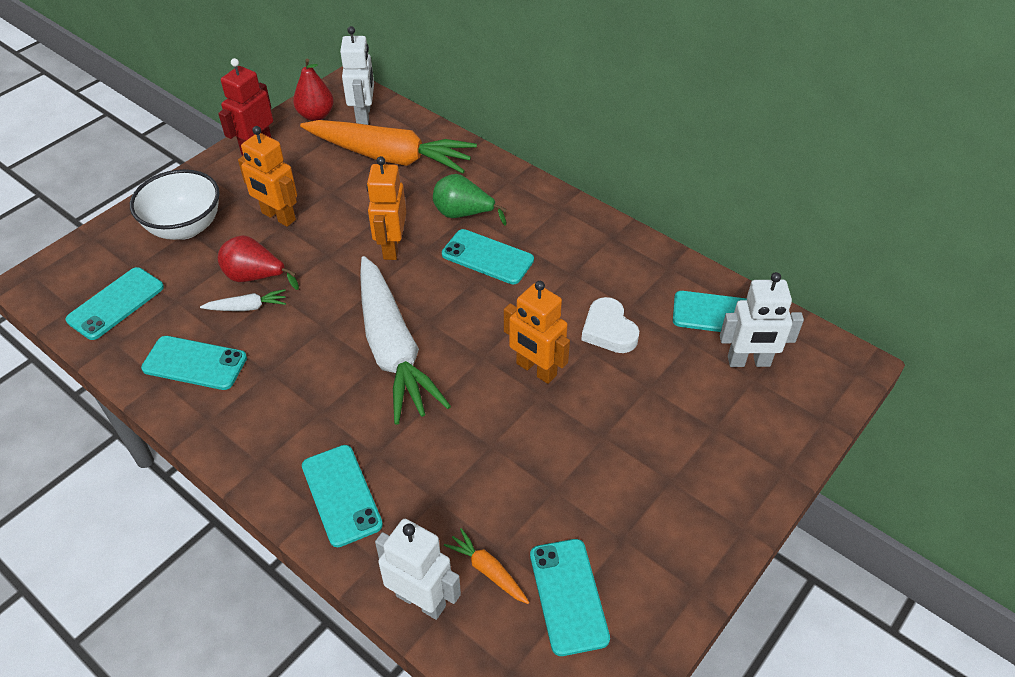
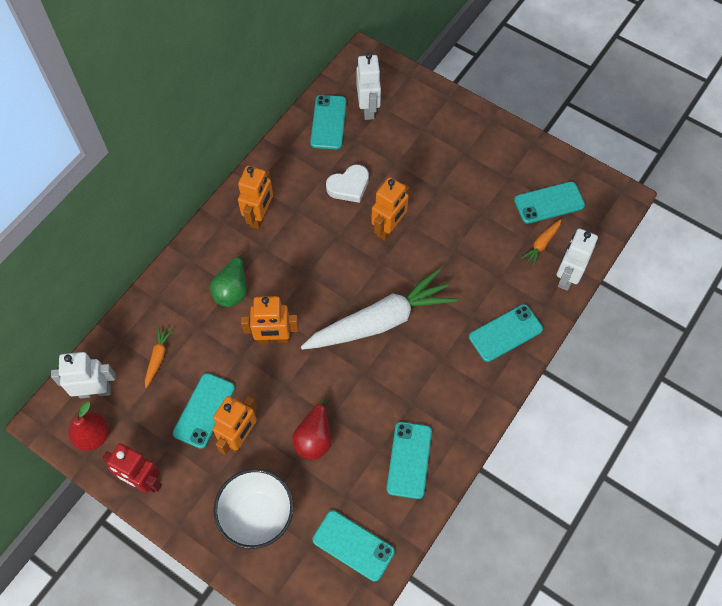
camera: 95 degrees left, 15 degrees up
(247, 307) = (348, 435): white carrot -> none
(390, 157) = (158, 357): orange carrot -> orange carrot, size x0.40
(487, 257) = (281, 268): turquoise phone -> turquoise phone (204, 410)
(564, 240) = (260, 216): none -> orange robot

